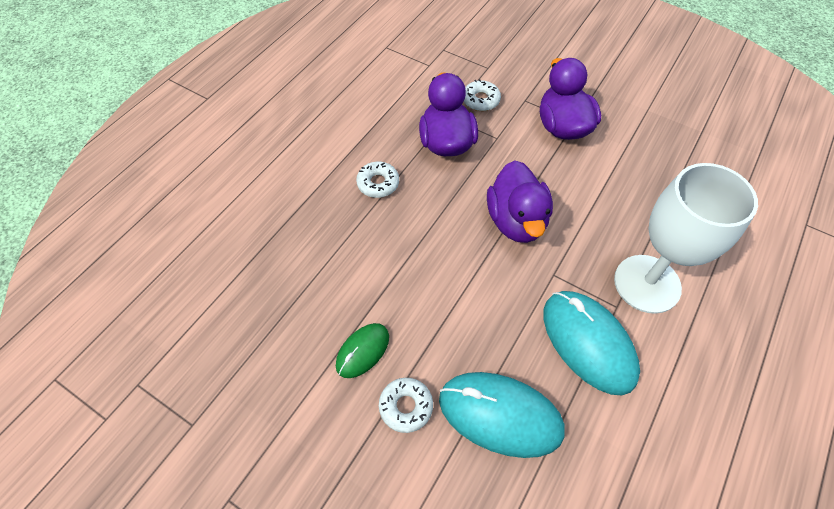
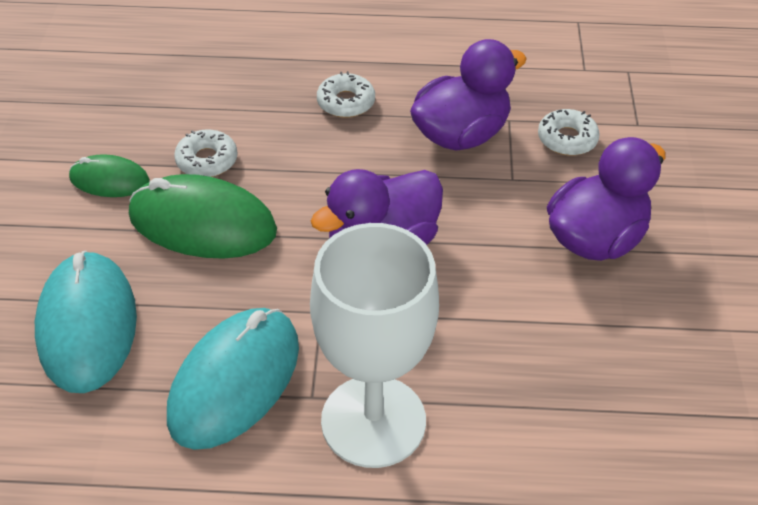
camera: 60 degrees right, 10 degrees down
(406, 406) = (59, 240): white donut -> white donut (207, 160)
(442, 308) = (202, 223): none -> green mouse

